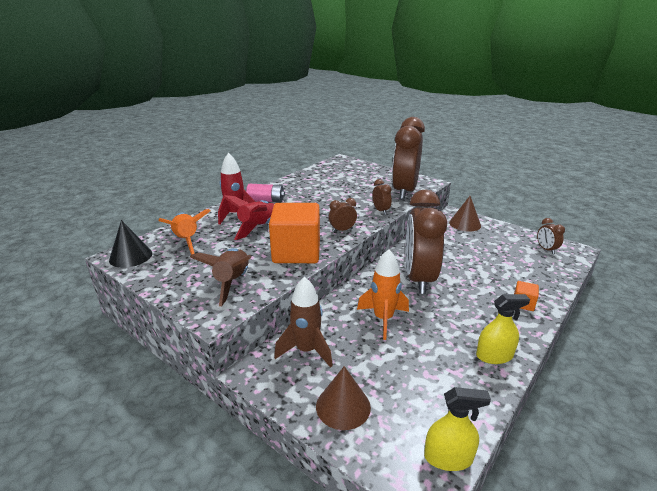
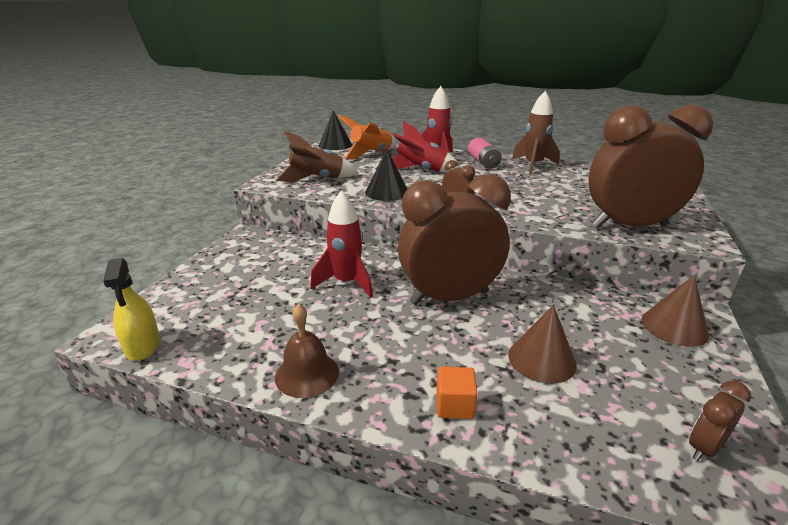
camera: 70 degrees right, 0 degrees up
(296, 252) = (387, 192): orange cube -> black cone
(306, 350) = (279, 251): brown rocket -> brown rocket (533, 165)
(343, 406) = (209, 280): brown cone -> brown cone (541, 359)
(380, 211) = (537, 218): brown clock -> none
(383, 319) = (346, 283): orange rocket -> red rocket
(494, 356) = (307, 374): yellow spray bottle -> brown bell

